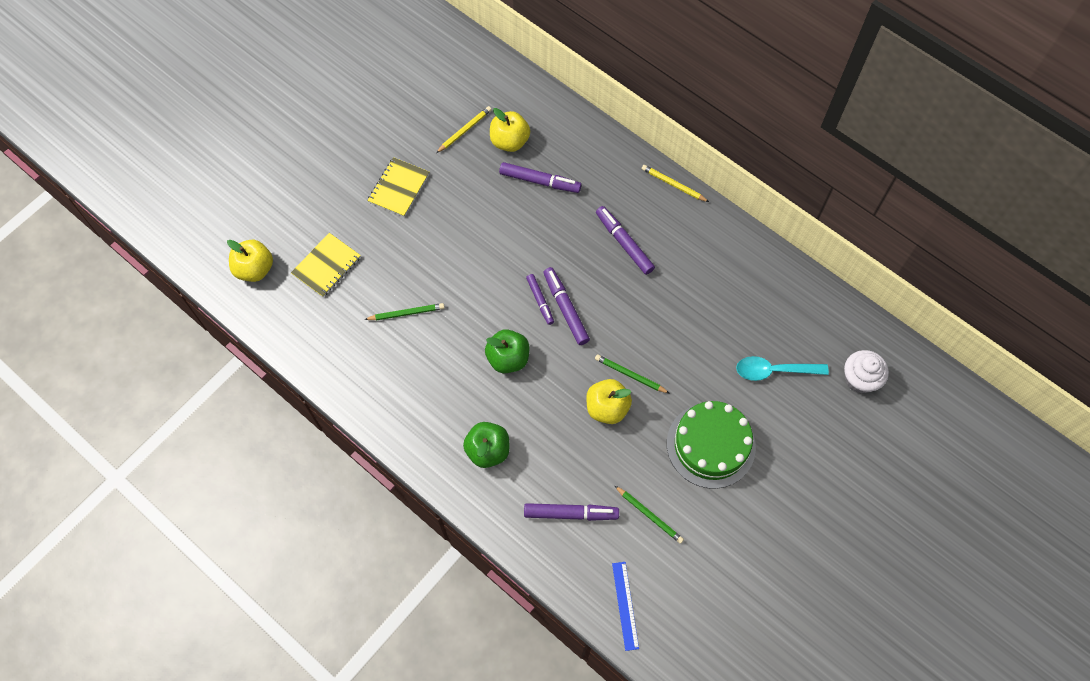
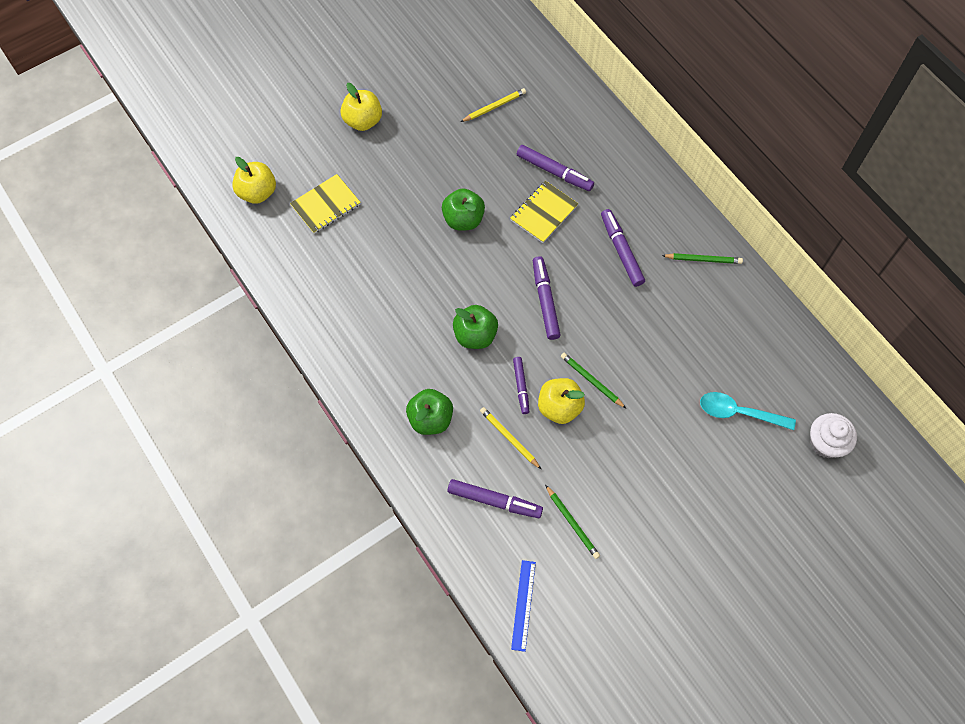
camera: 15 degrees right, 0 degrees up
(399, 188) = (415, 147): yellow notebook -> yellow notebook (543, 213)
(406, 313) = (389, 268): green pencil -> green pencil (703, 259)
(465, 248) = (463, 219): none -> green apple
(509, 141) = (535, 127): yellow apple -> yellow apple (363, 121)
(540, 301) = (522, 287): purple marker -> purple marker (521, 387)
(673, 184) = (687, 205): yellow pencil -> yellow pencil (509, 438)
(711, 445) = (653, 470): green cake -> none

